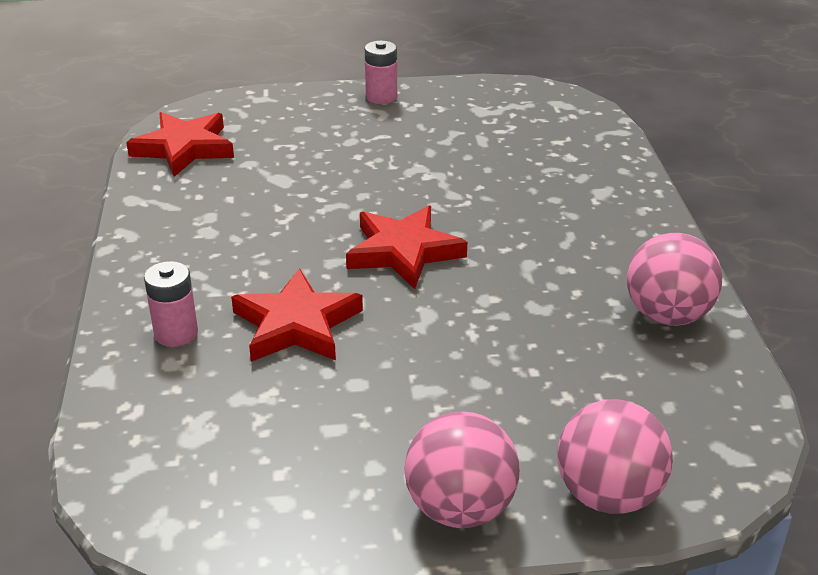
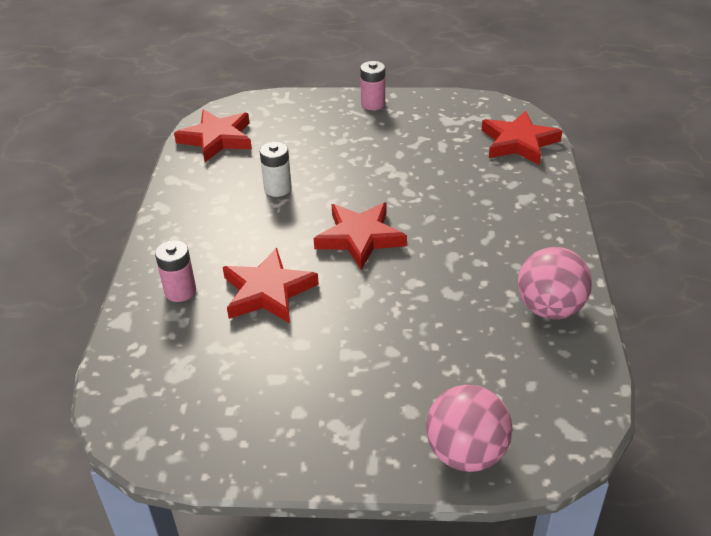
camera: 10 degrees right, 5 degrees up
(280, 201) = (277, 188): none -> white battery
(460, 508) = (353, 452): pink ball -> none
(577, 130) = (518, 142): none -> red star

